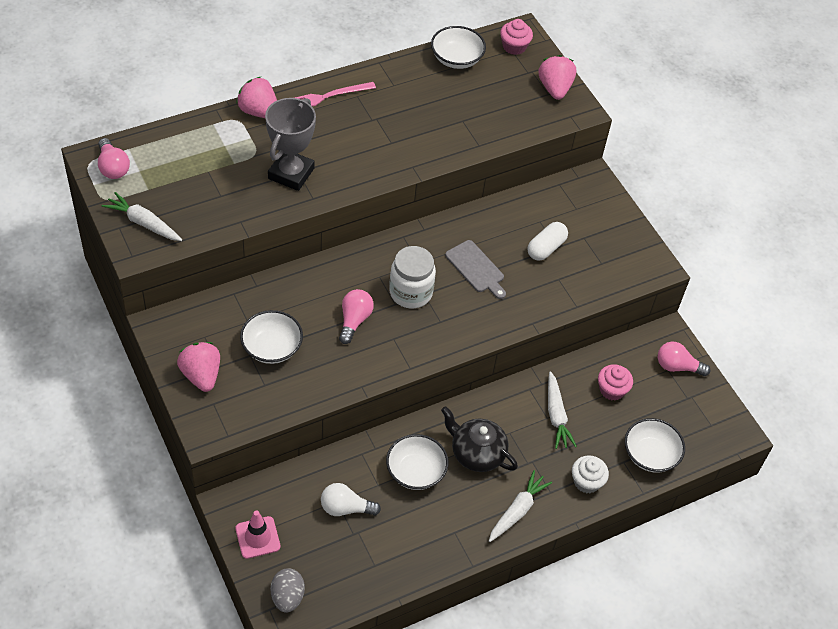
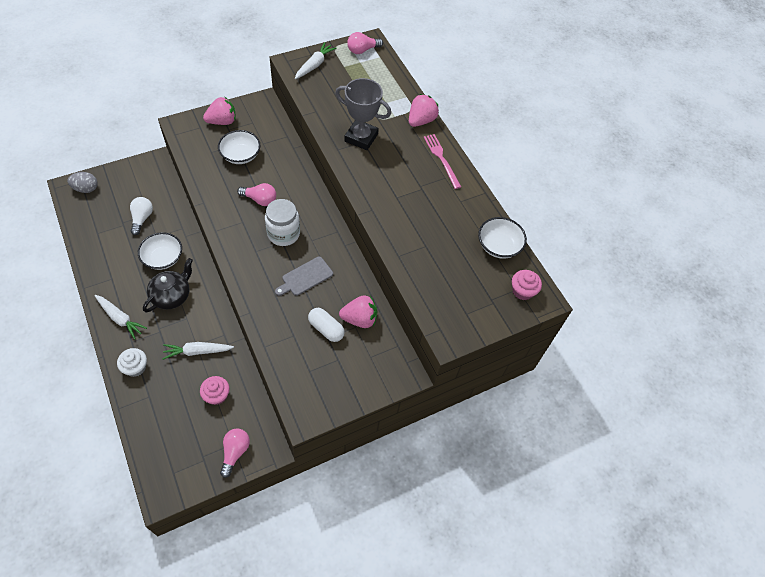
camera: 90 degrees right, 5 degrees up
(257, 537) = (130, 174): pink traffic cone -> none
(555, 88) = (473, 319): pink strawberry -> pink strawberry (359, 319)
(650, 455) = (152, 418): white bowl -> none

